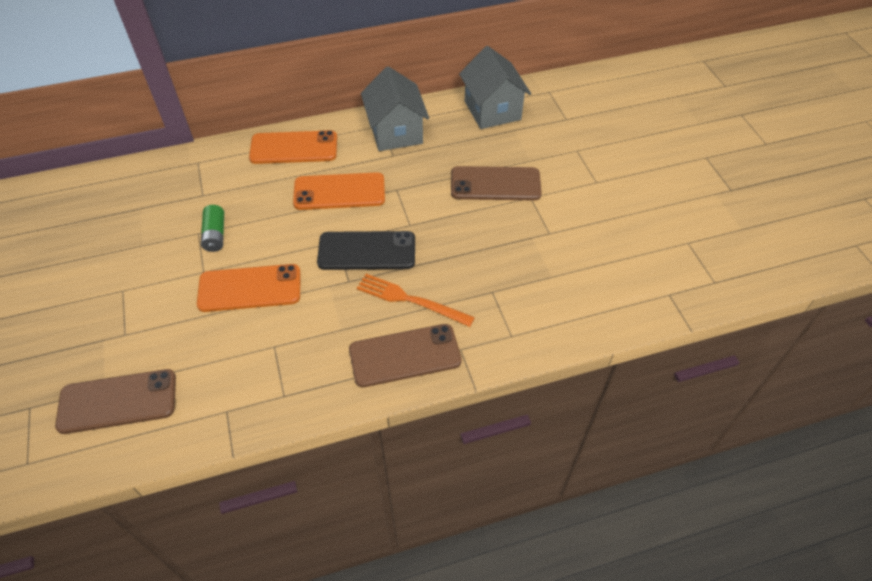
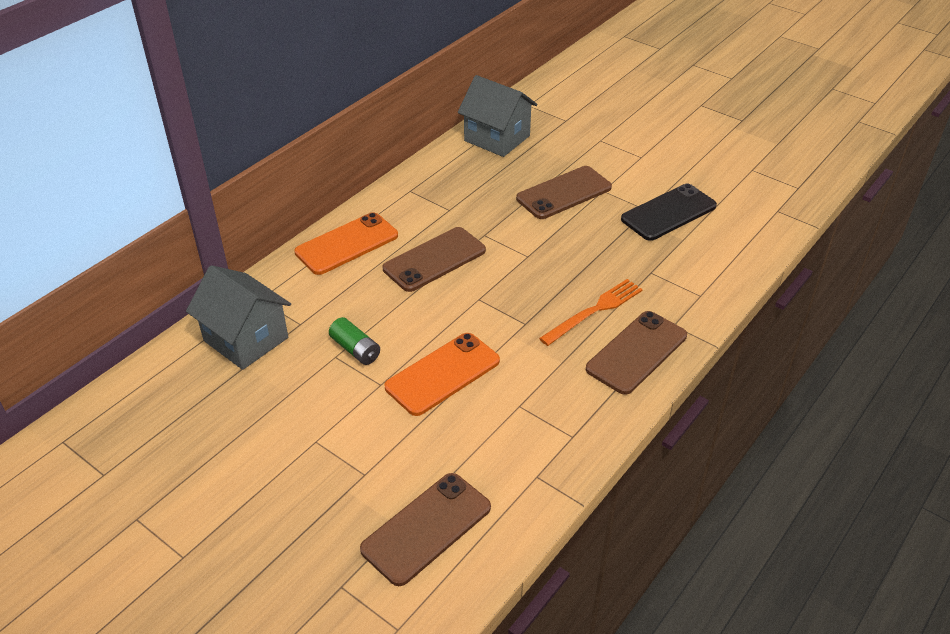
camera: 35 degrees left, 10 degrees down
(339, 192) = (434, 260): orange phone -> brown phone
(367, 251) = (514, 293): black phone -> black phone (668, 213)
(396, 132) = (430, 190): grey house -> grey house (246, 339)
(410, 300) = (594, 311): orange fork -> orange fork turned 150 degrees clockwise

